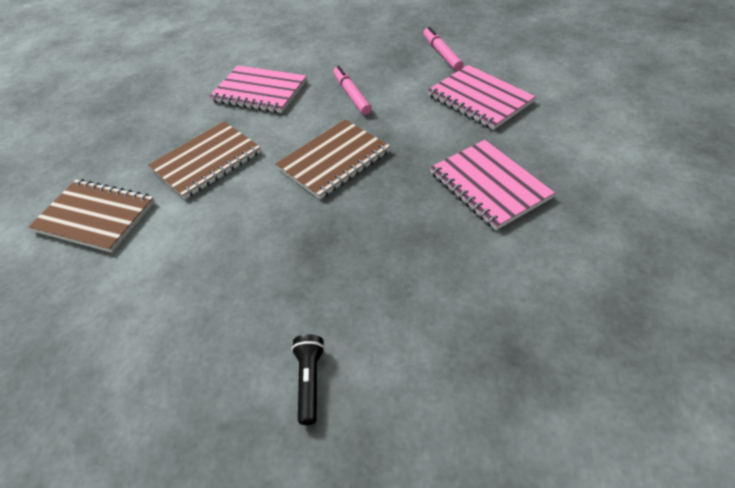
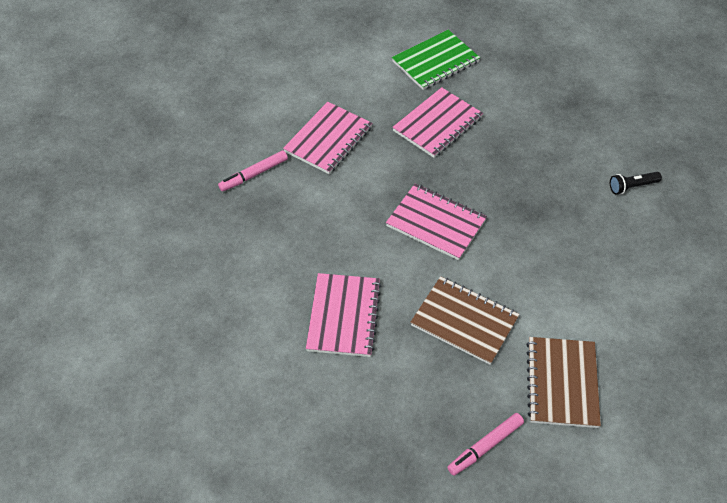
camera: 110 degrees left, 5 degrees up
(334, 160) = (436, 223): brown notebook -> pink notebook
(351, 95) = (337, 233): pink marker -> pink marker (485, 446)
(618, 203) = (435, 62): none -> green notebook

